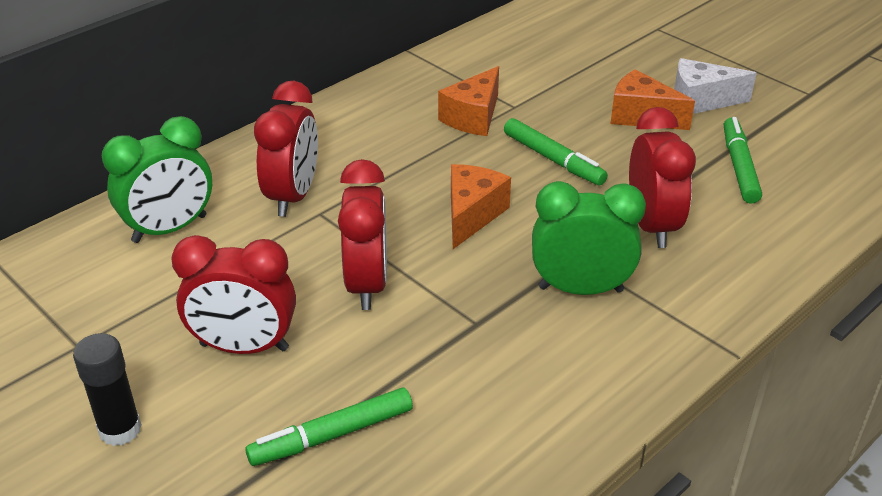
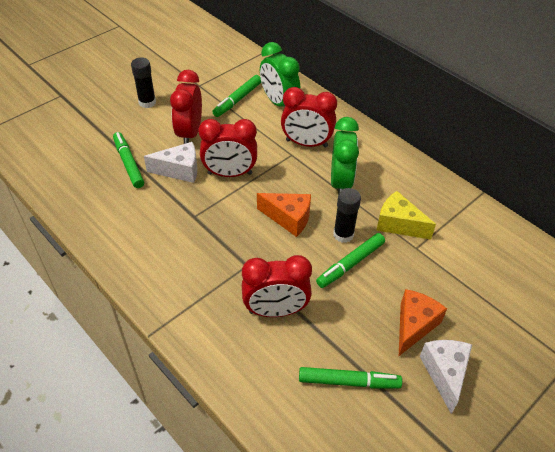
camera: 90 degrees right, 10 degrees up
(147, 283) = (237, 100): none -> green marker
(356, 353) = (179, 170): none -> white cheese
(473, 117) = (398, 224): orange cheese -> yellow cheese
(499, 164) = (343, 234): none -> black glue stick
(580, 289) = (216, 264): green clock -> green clock (340, 182)

